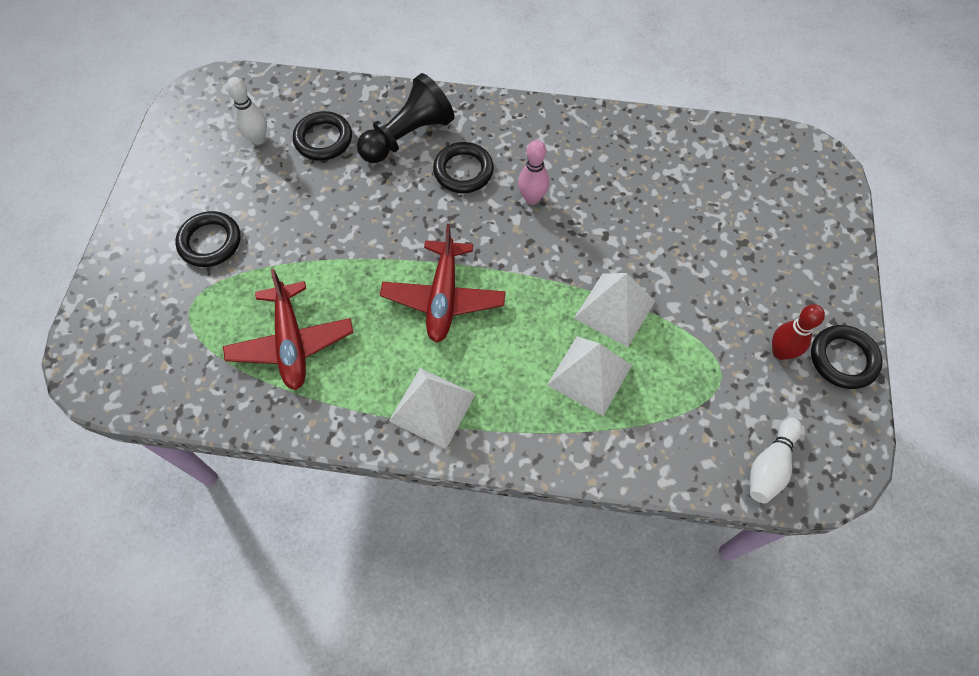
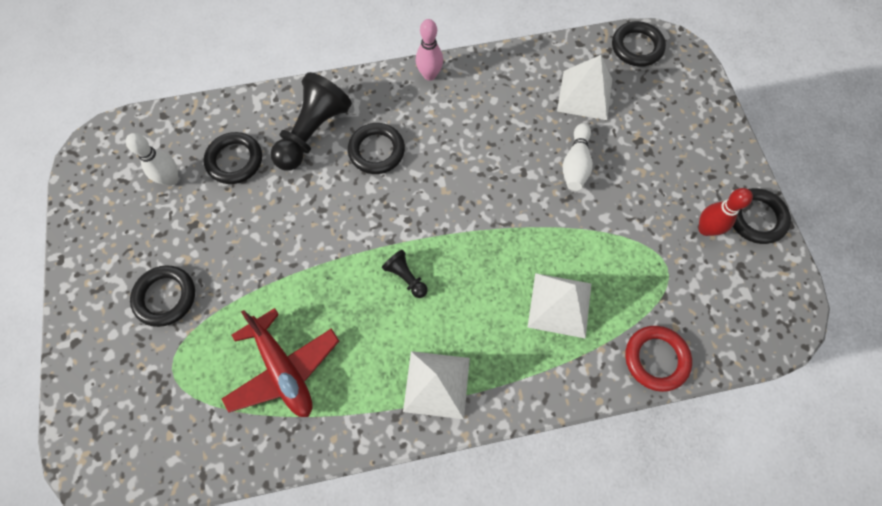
camera: 20 degrees left, 5 degrees up
(443, 297) = (406, 277): red plane -> black pawn
(532, 198) = (447, 157): pink bowling pin -> pink bowling pin (429, 75)
(614, 309) = (557, 237): white pyramid -> white pyramid (585, 95)
(670, 461) = (656, 359): none -> red ring
(770, 466) = (735, 333): white bowling pin -> white bowling pin (575, 164)
(780, 149) = (636, 47): none -> black ring

